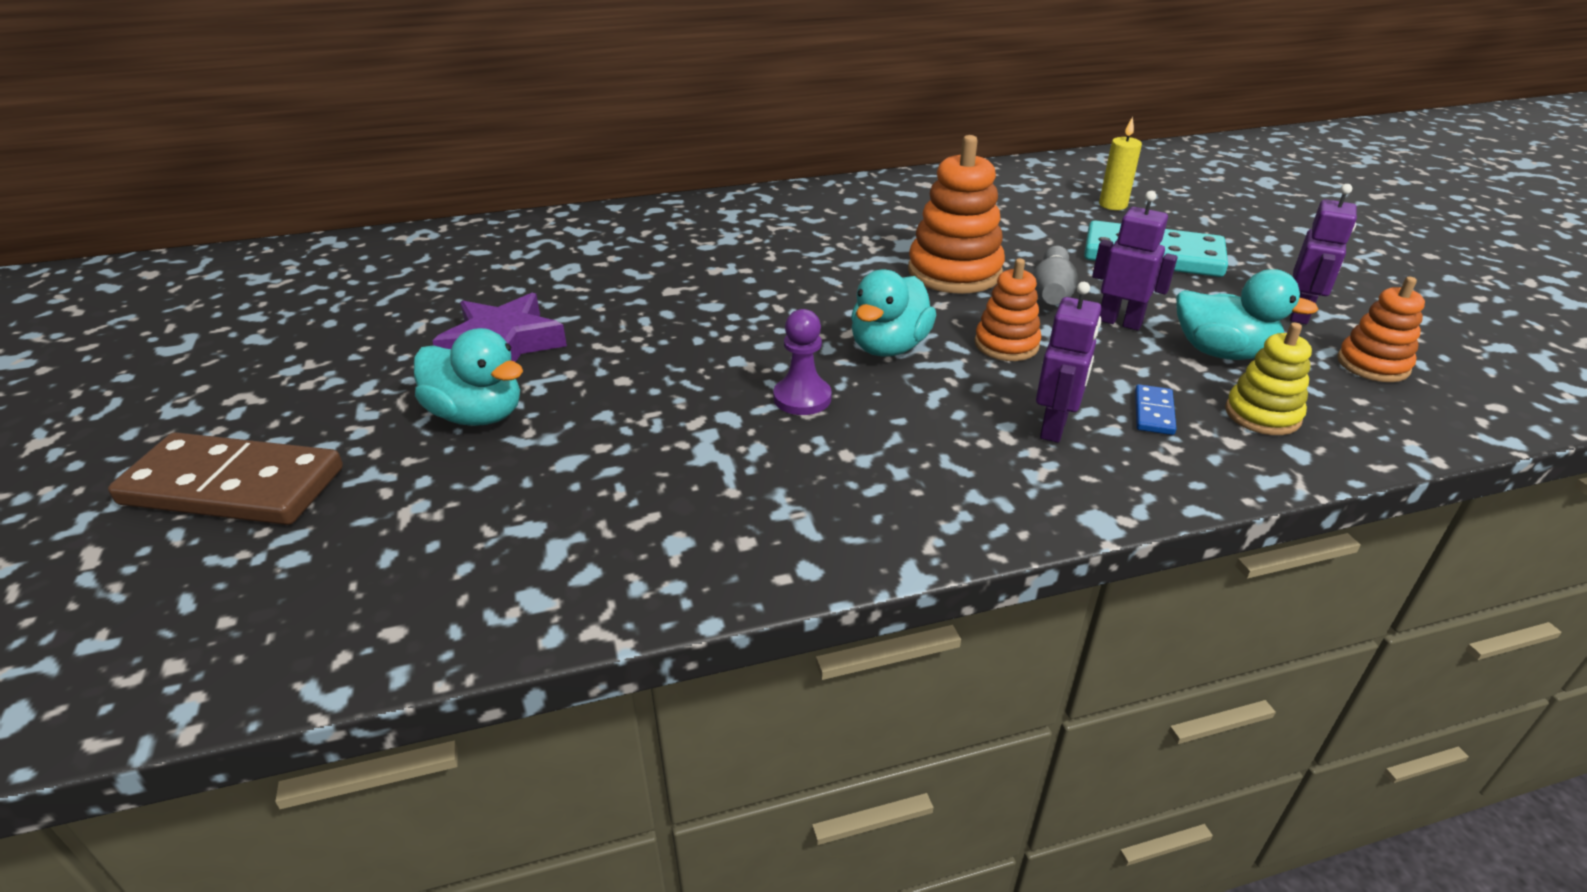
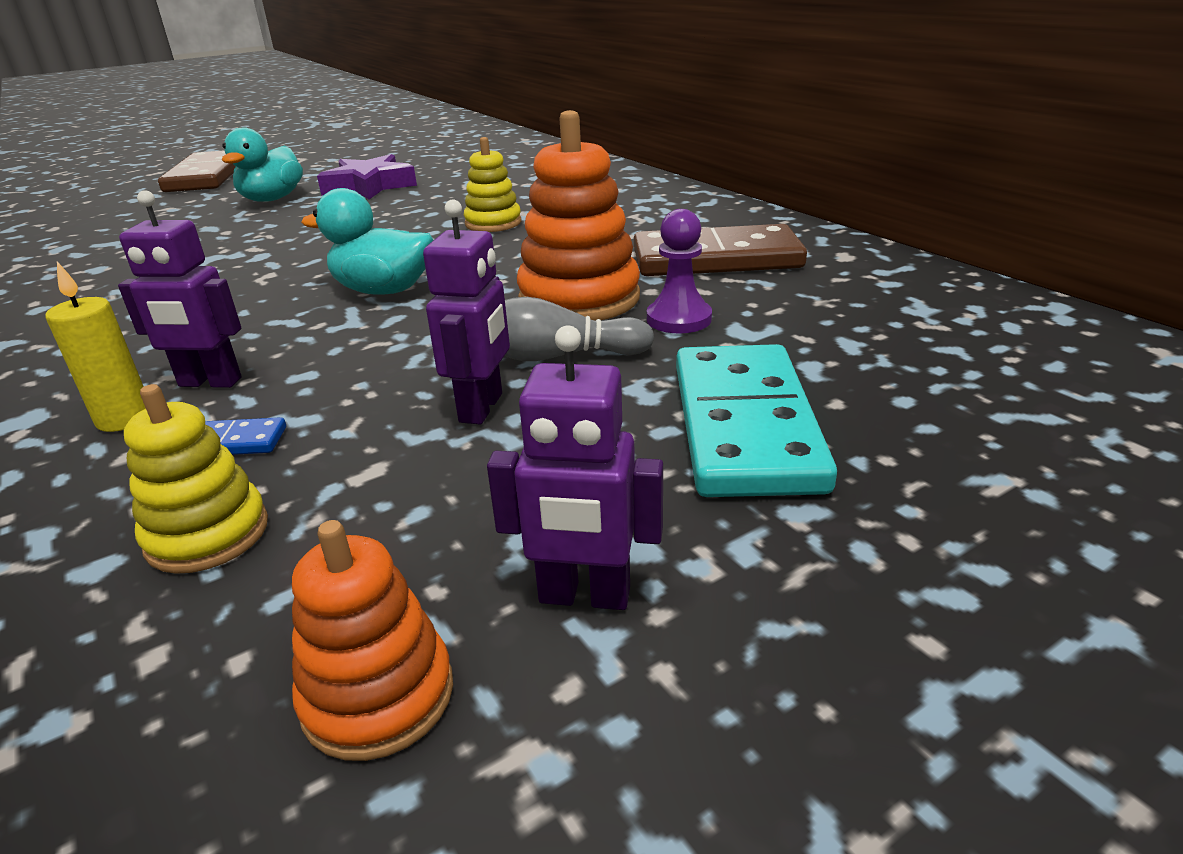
camera: 75 degrees right, 5 degrees down
(737, 285) = (493, 223): none -> yellow stacking toy
(802, 398) = (286, 273): purple pawn -> purple pawn (679, 319)
(905, 218) = (716, 259): none -> brown domino
(1006, 345) = (399, 342): orange stacking toy -> none
(1113, 205) = (939, 381): yellow candle -> yellow candle (124, 419)
(1222, 352) = (403, 497): turquoise duck -> none

